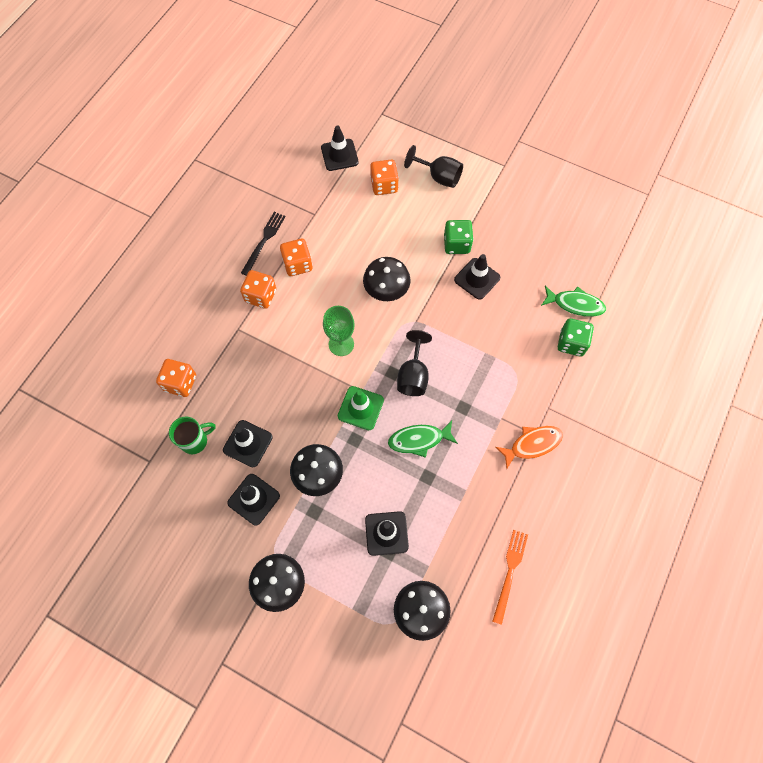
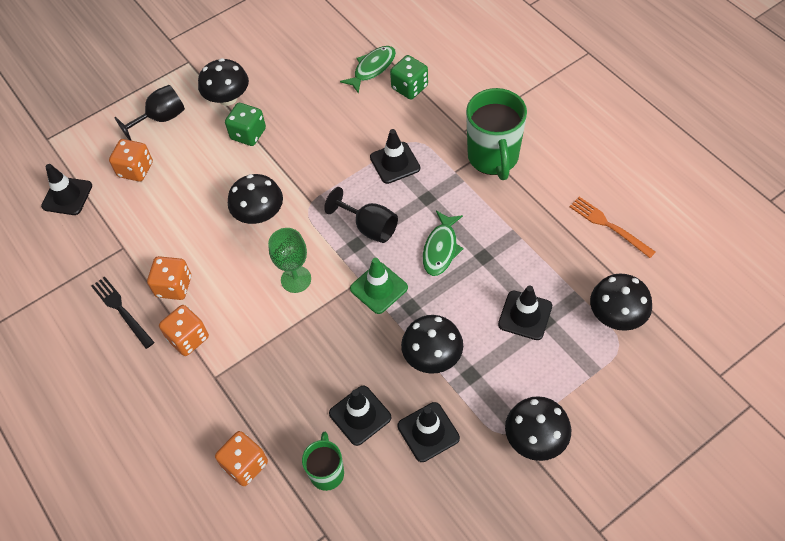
camera: 60 degrees left, 10 degrees down
(477, 279) = (297, 132): black traffic cone -> black traffic cone (395, 163)
(483, 212) = (228, 98): none -> black mushroom
(532, 444) = (493, 158): orange fish -> green mug

